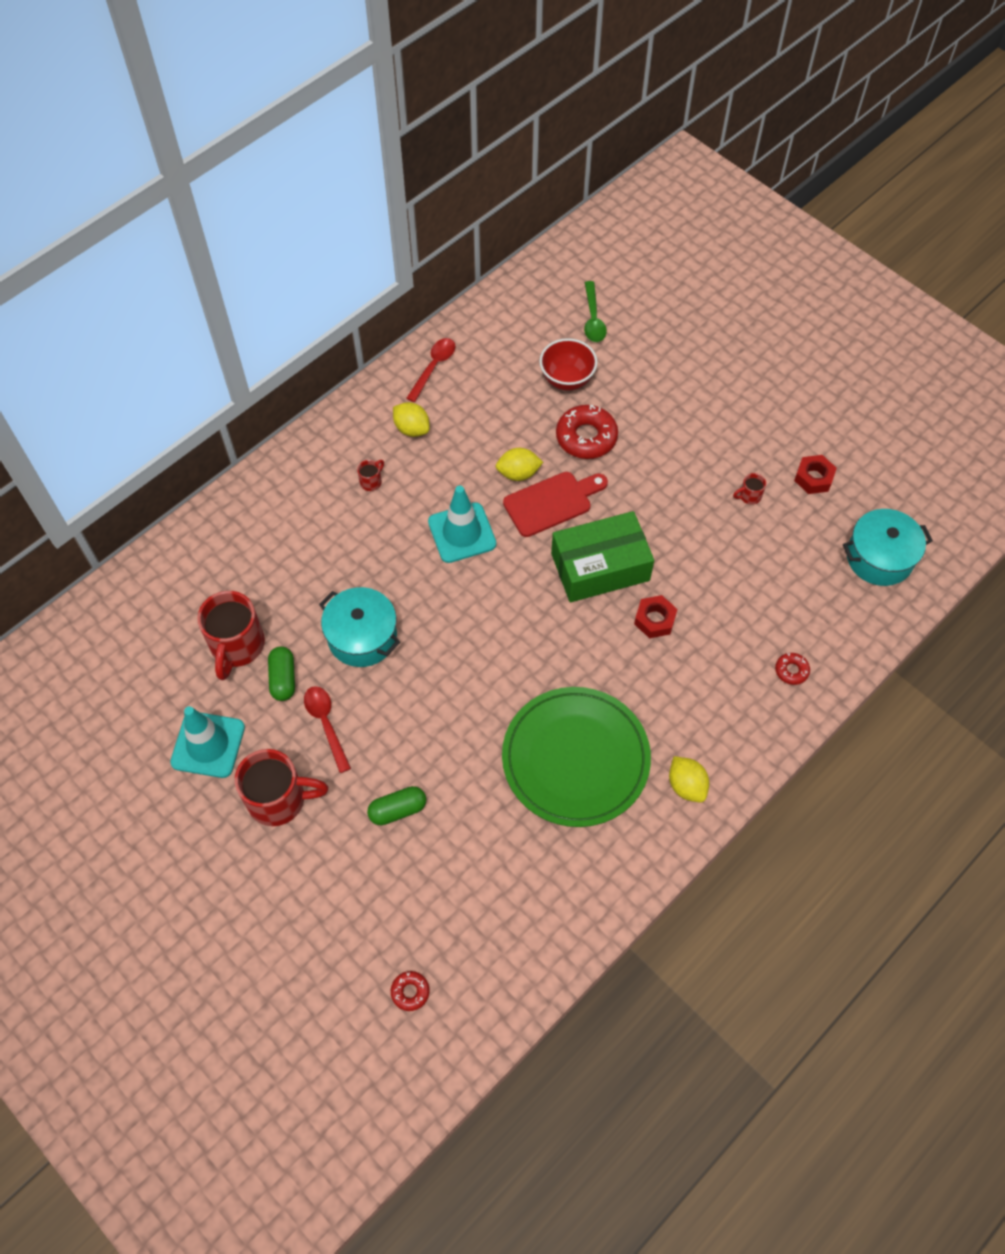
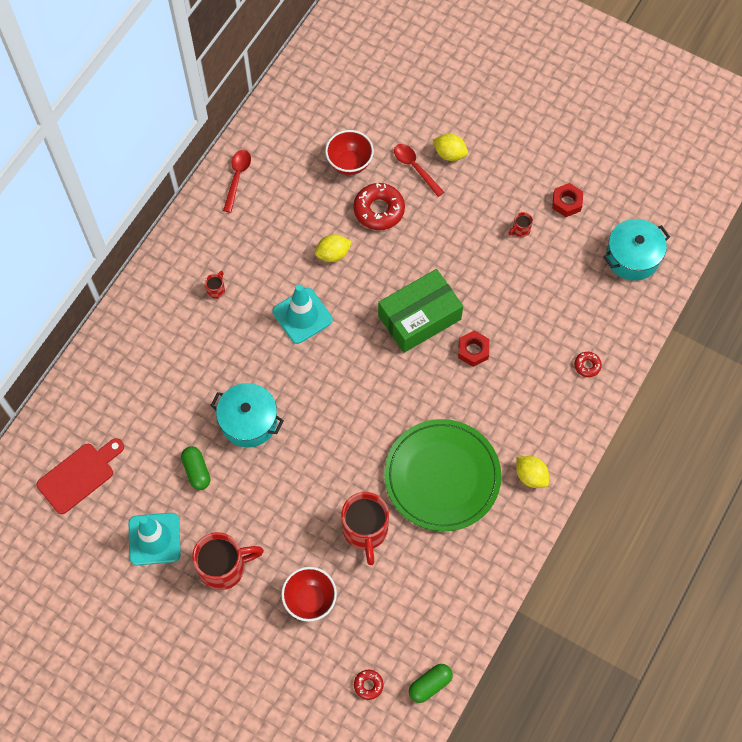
camera: 15 degrees left, 5 degrees up
(237, 646) = (151, 454): red mug -> red mug (365, 531)
(326, 723) = (242, 498): red spoon -> red spoon (415, 167)
(370, 866) = (310, 600): none -> red bowl
(398, 810) = (318, 551): green capsule -> green capsule (430, 685)
(412, 429) = (235, 236): yellow lemon -> yellow lemon (449, 154)
(552, 502) = (367, 272): red cutting board -> red cutting board (79, 475)
(593, 319) = (356, 104): green spoon -> none

